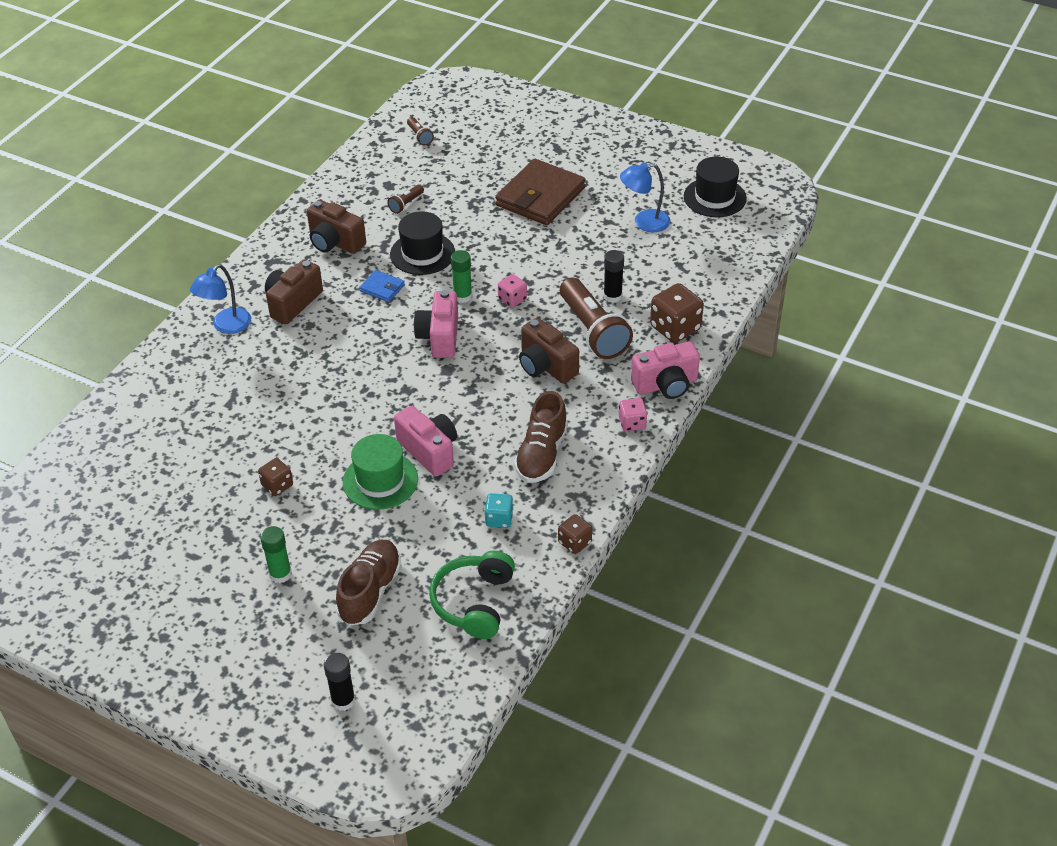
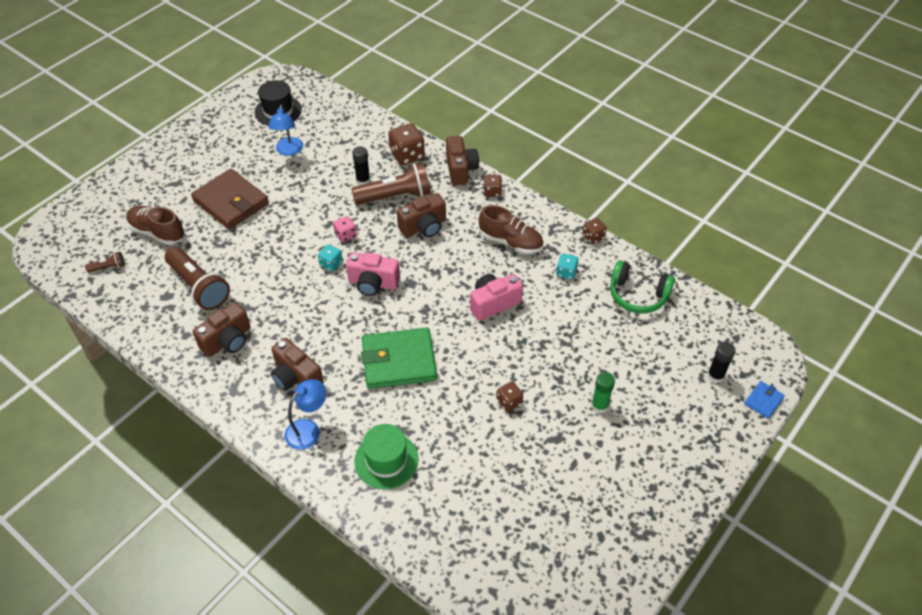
camera: 80 degrees left, 5 degrees up
(226, 326) = (308, 429): blue lamp -> blue lamp turned 90 degrees counterclockwise
(326, 379) = (398, 361): none -> green wallet
(370, 591) = (622, 352): brown shoe -> brown shoe (157, 232)
(380, 480) = (517, 336): green hat -> green hat (386, 460)
(382, 288) = (301, 313): blue wallet -> blue wallet (763, 401)
(406, 204) = (199, 286): brown flashlight -> brown flashlight, size x2.25
(422, 253) = (268, 283): black hat -> none
(462, 296) = (331, 264): green glue stick -> turquoise dice
(632, 423) = (492, 192): pink dice -> brown dice
(666, 385) = (460, 169): pink camera -> brown camera

